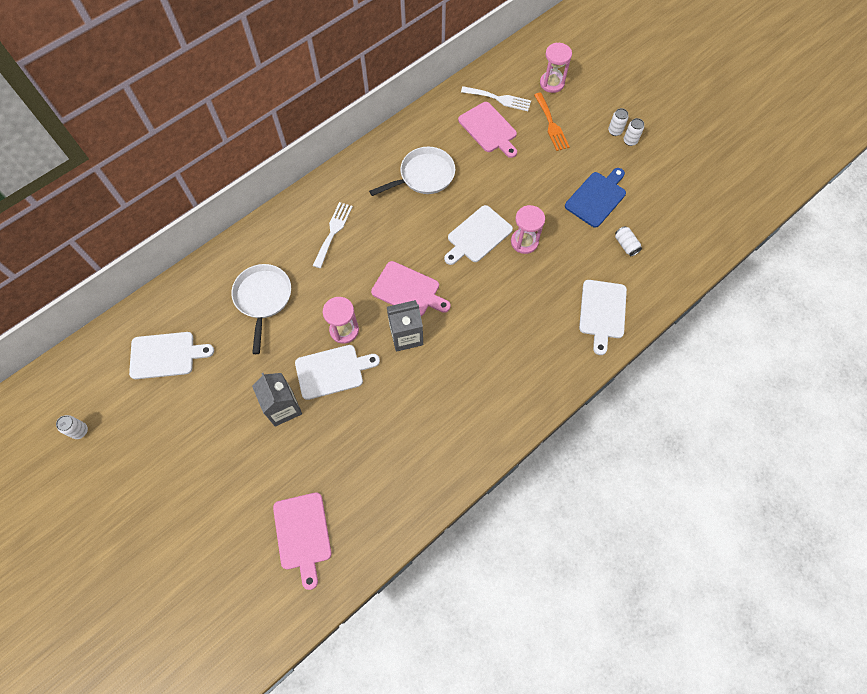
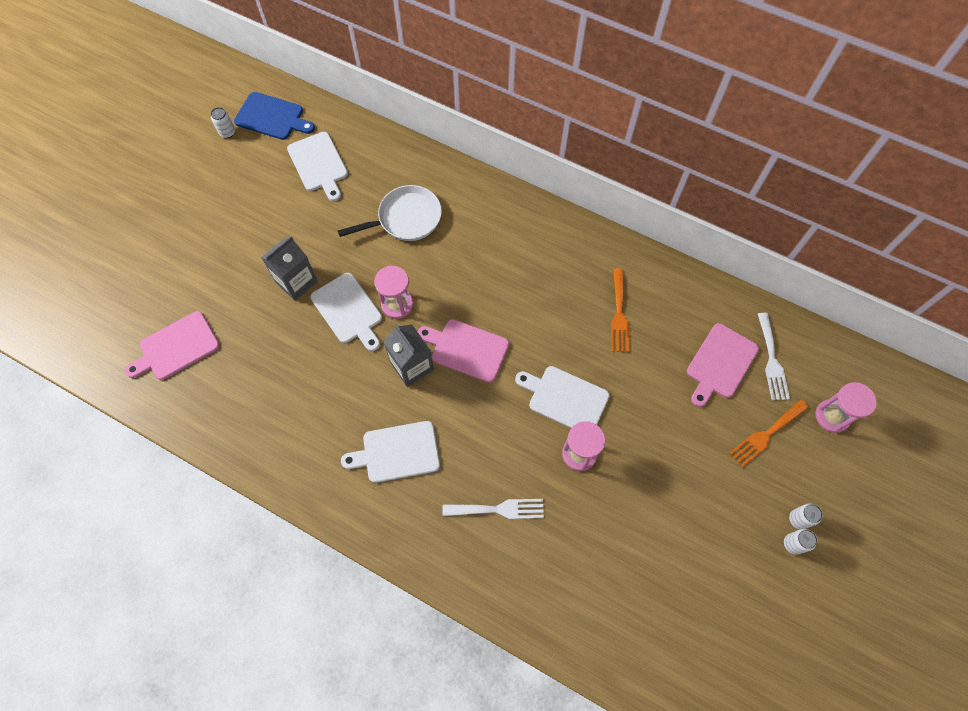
camera: 70 degrees right, 0 degrees up
(333, 232) = (507, 251): white fork -> white fork (498, 509)
(408, 290) = (466, 349): pink cutting board -> pink cutting board turned 105 degrees clockwise
(423, 176) = (619, 314): white pan -> orange fork
(597, 197) = (682, 524): blue cutting board -> blue cutting board (272, 117)
(602, 312) = (520, 575): white cutting board -> white cutting board (397, 452)
(626, 245) = (627, 580): white can -> none

